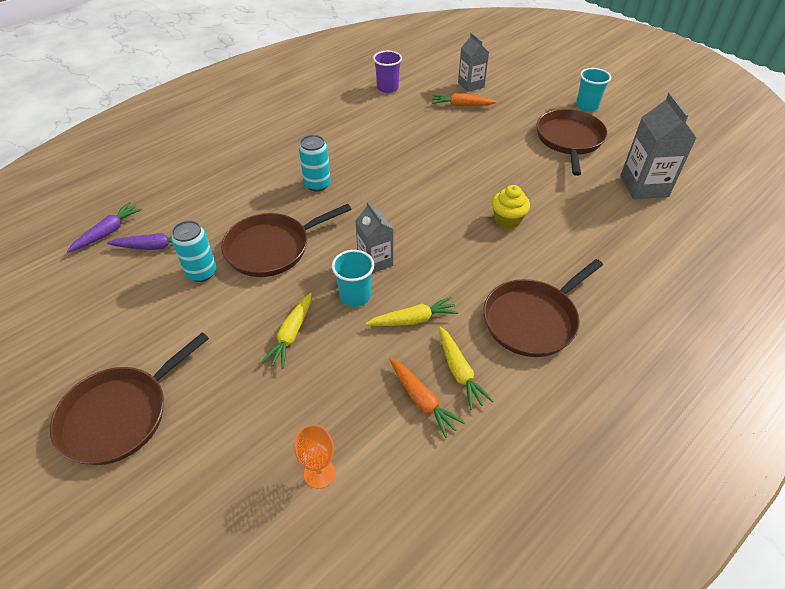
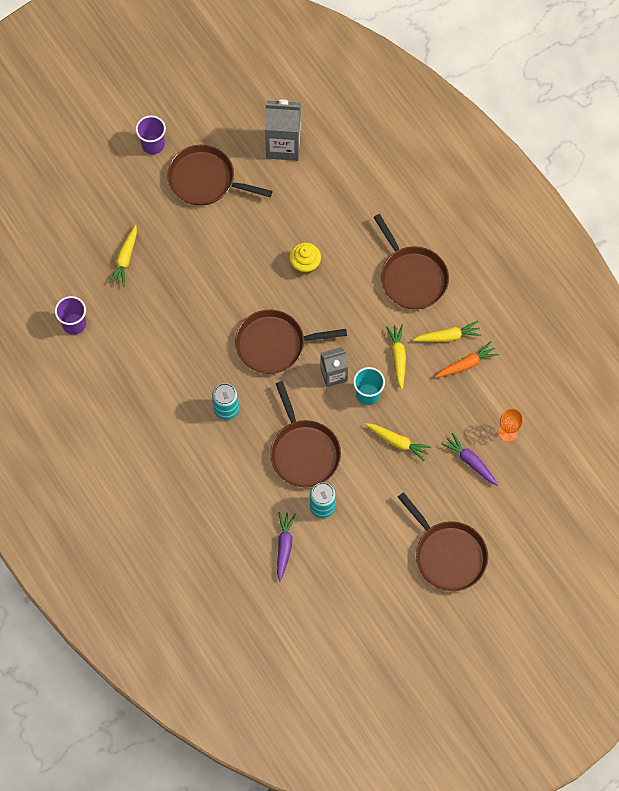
camera: 80 degrees left, 20 degrees up
(108, 232) = (258, 587): purple carrot -> purple carrot (470, 461)
(401, 209) = (274, 344): none -> brown pan
(461, 105) = (125, 259): orange carrot -> yellow carrot
(471, 85) = (88, 240): grey carton -> none
(587, 106) = (153, 145): turquoise cup -> purple cup

